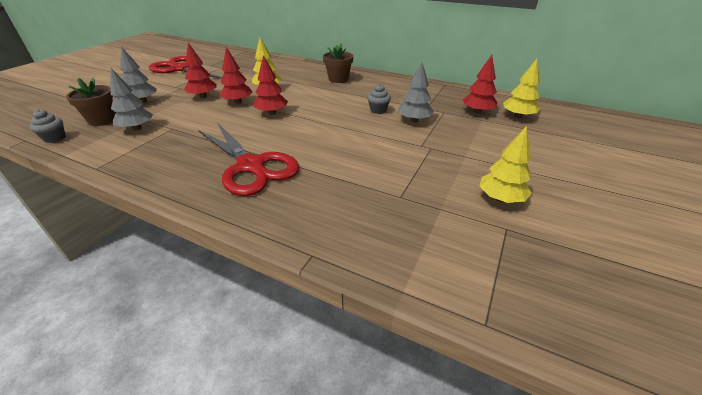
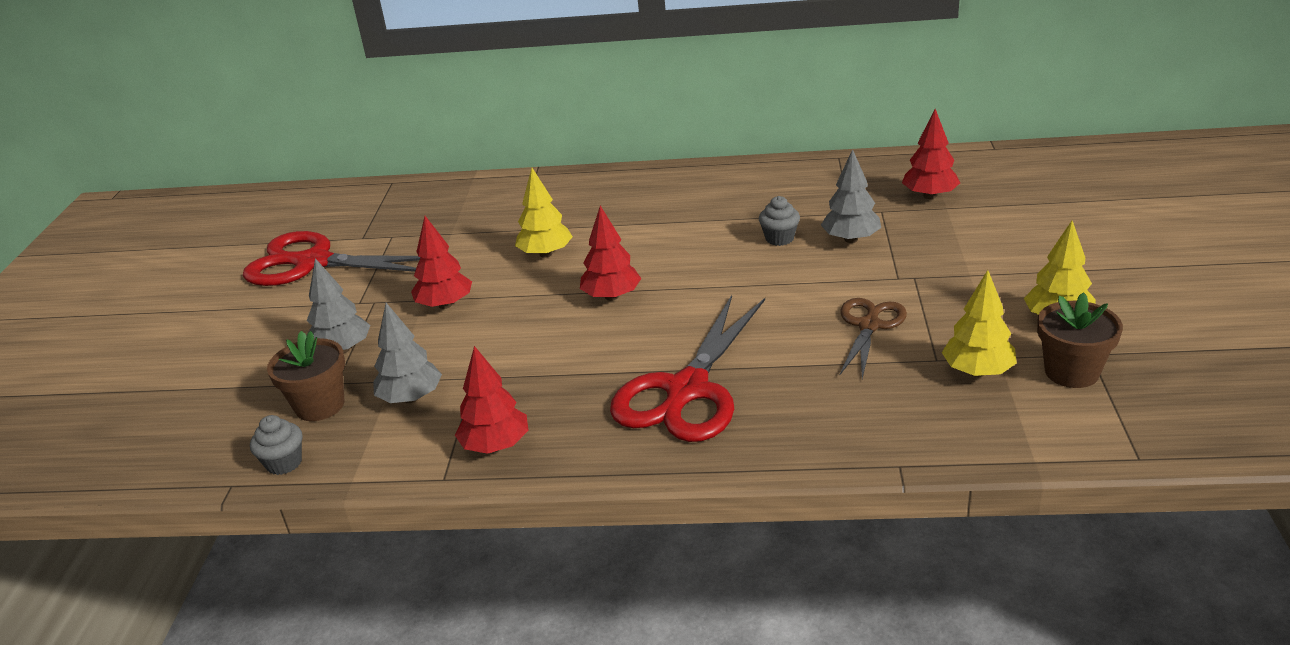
camera: 20 degrees left, 5 degrees down
(238, 102) = (525, 295): red tree -> red tree (496, 446)
(251, 166) = (687, 390): red scissors -> red scissors turned 90 degrees clockwise
(338, 79) = (650, 197): brown flower pot -> brown flower pot (1071, 372)
(380, 165) = (869, 326): none -> brown scissors
(517, 116) = (991, 186): yellow tree -> yellow tree (978, 371)

